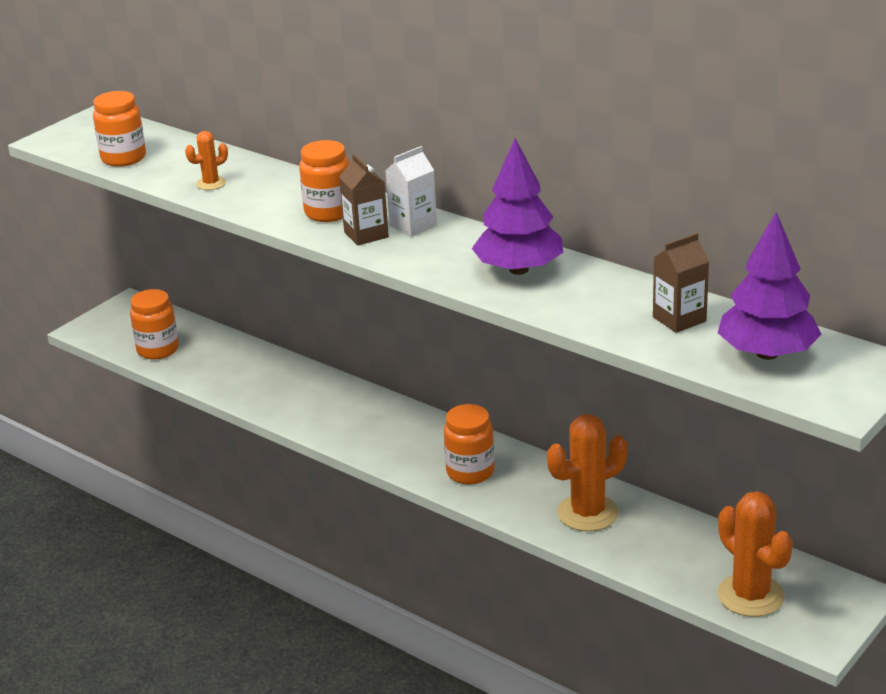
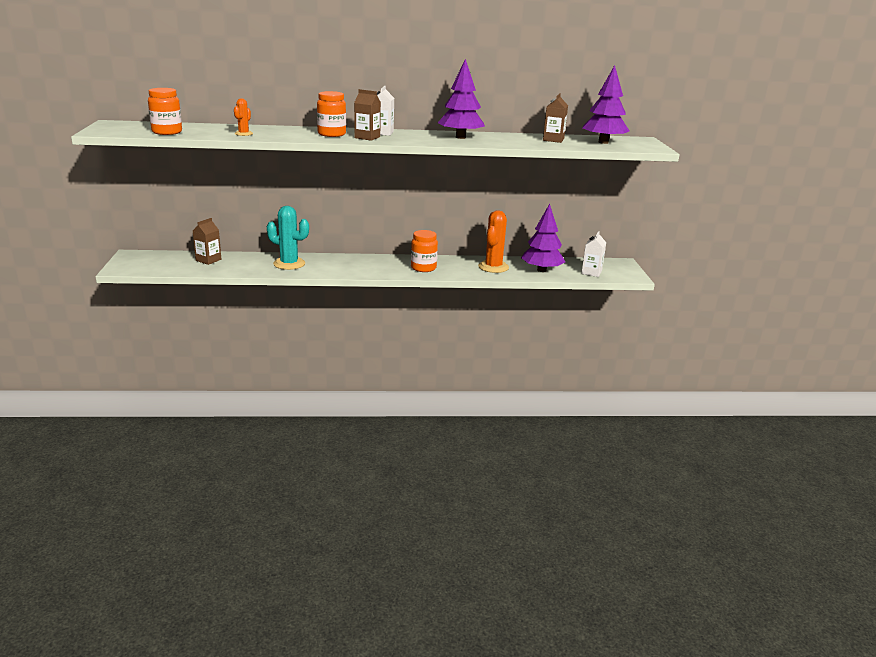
camera: 45 degrees left, 5 degrees down
(158, 350) = (182, 266): orange jar -> none
(203, 347) = (208, 260): none -> brown carton
(292, 391) = (289, 264): none -> turquoise cactus
(663, 553) = (541, 270): none -> purple tree
(750, 595) = (591, 272): orange cactus -> white carton

